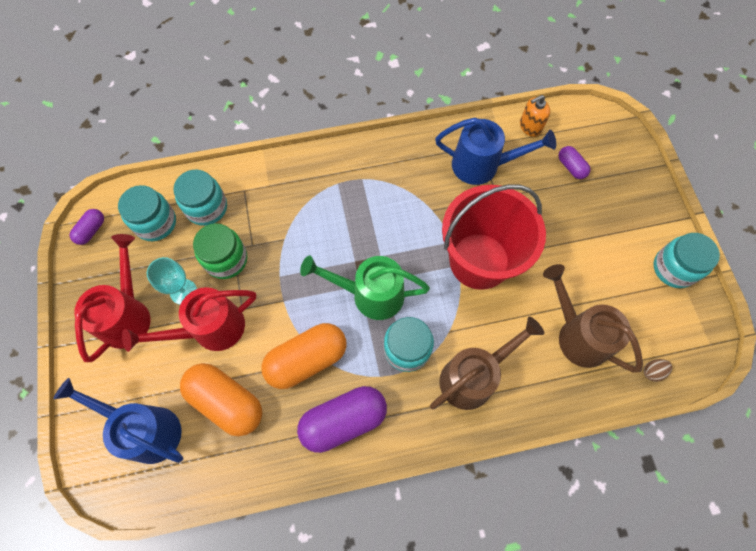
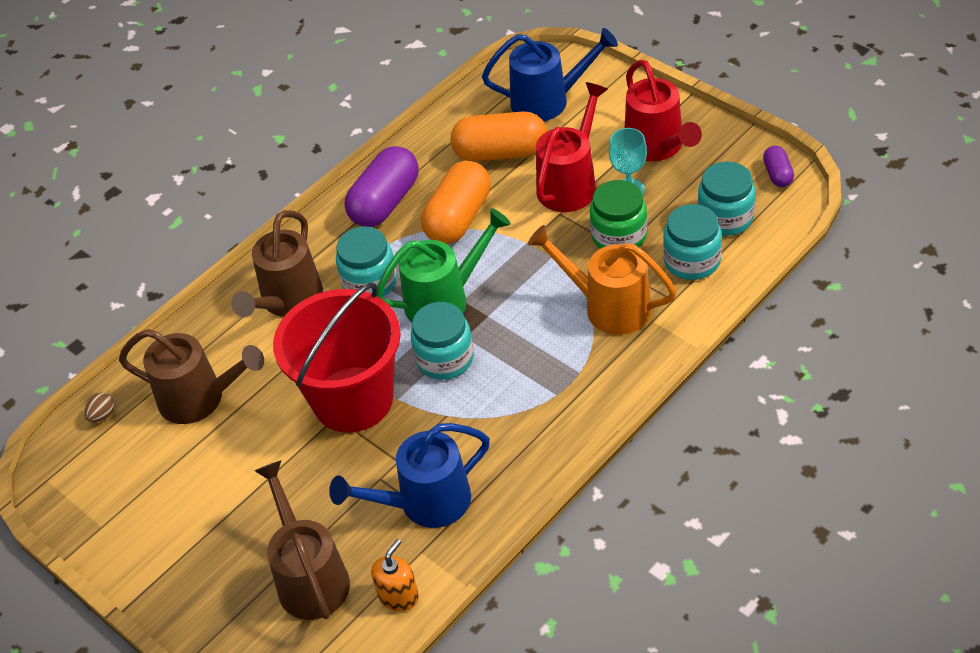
camera: 150 degrees right, 20 degrees down
(282, 213) = (607, 306): none -> orange watering can
(571, 167) = (309, 576): purple capsule -> brown watering can
(674, 268) = (118, 534): turquoise jar -> turquoise jar (445, 359)

